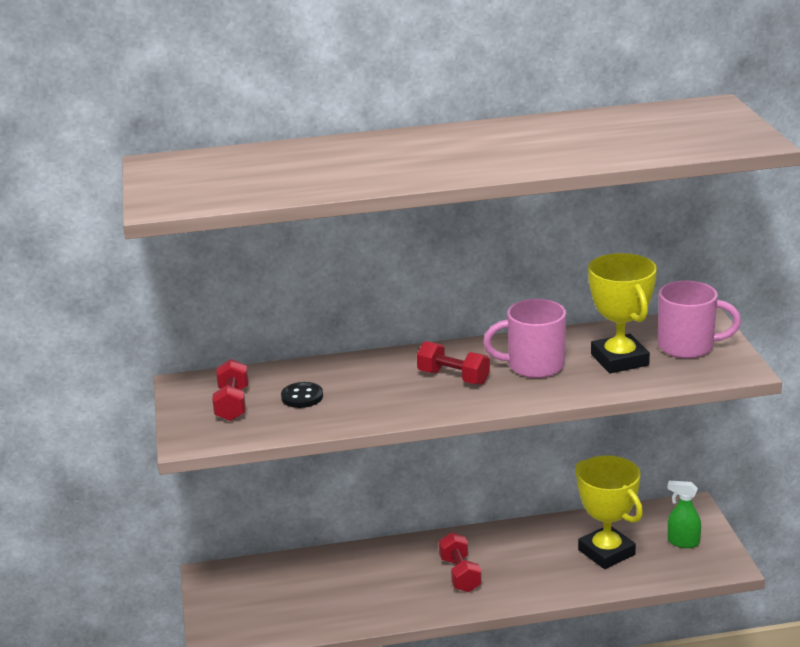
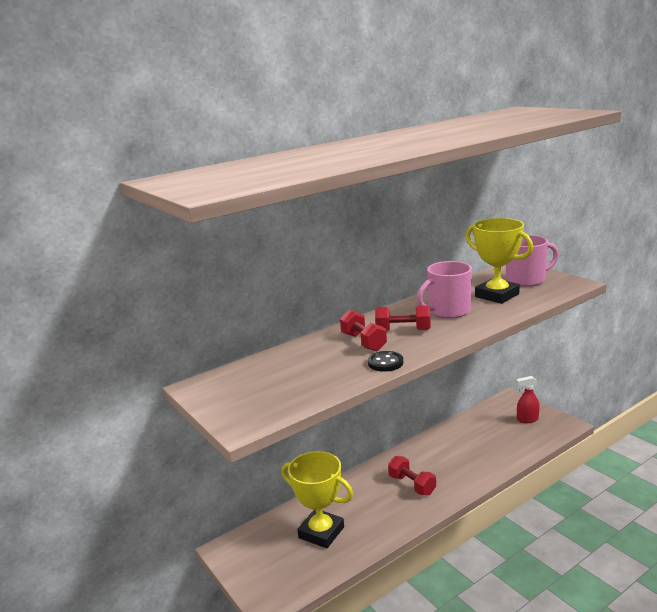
camera: 25 degrees left, 5 degrees down
(232, 404) = (253, 390): red dumbbell -> red dumbbell (363, 342)
(302, 397) = (305, 370): black button -> black button (385, 363)
(606, 552) = (490, 440): yellow trophy -> yellow trophy (321, 532)
(683, 542) = (527, 419): green spray bottle -> red spray bottle

